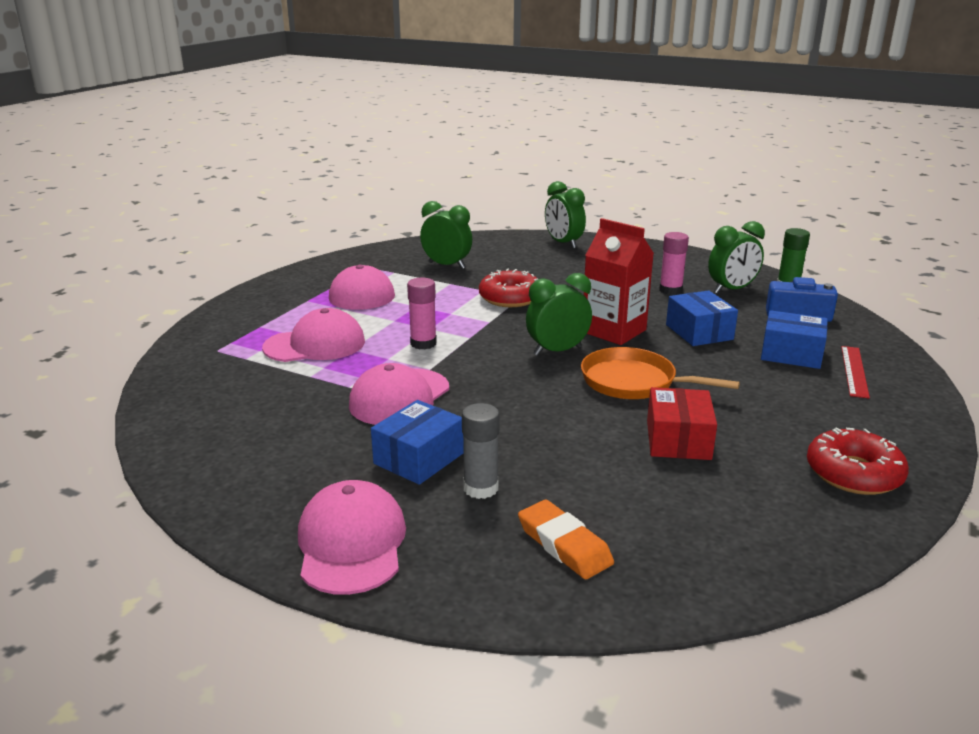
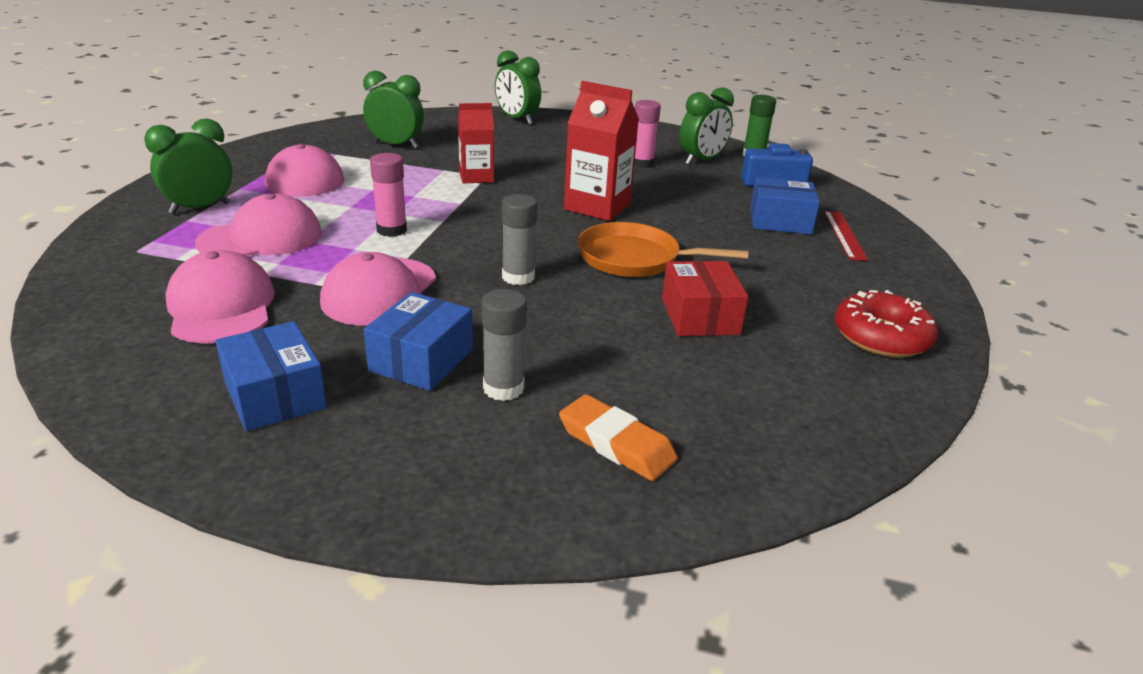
camera: 15 degrees left, 5 degrees up
(351, 543) = (365, 470): pink cap -> pink cap (221, 306)
(510, 298) = (476, 177): red donut -> red carton
(521, 392) = (518, 277): none -> grey glue stick
(557, 351) = (544, 230): green clock -> green clock (200, 208)
(699, 332) = (684, 204): blue box -> blue box (275, 395)

